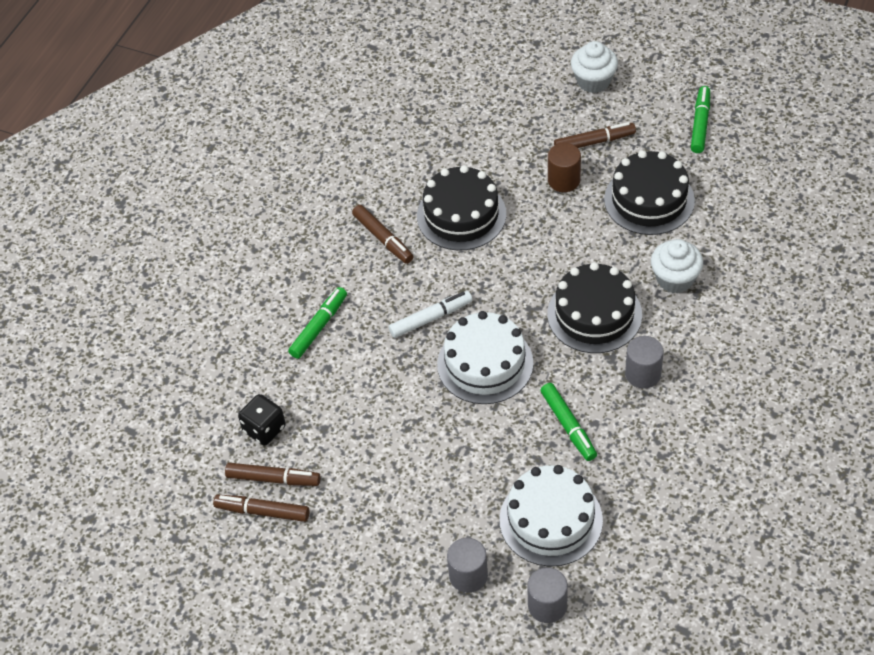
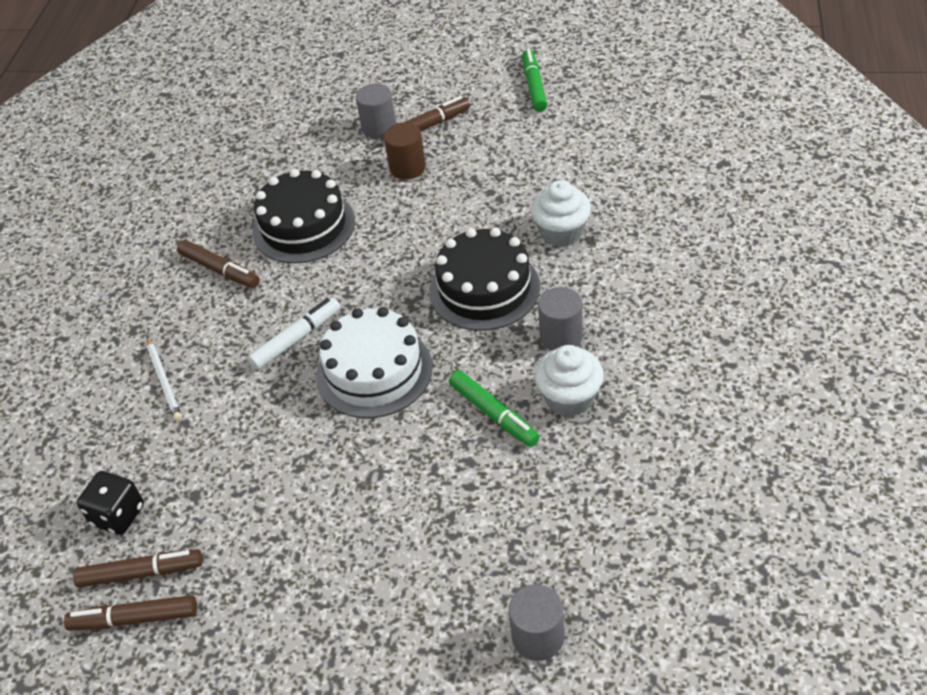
camera: 15 degrees left, 5 degrees down
(319, 327) = (164, 380): green marker -> white pencil
(468, 576) = (425, 627): grey cylinder -> grey cylinder (379, 128)
(551, 520) = (508, 528): white cake -> none
(593, 81) = (410, 73): white cupcake -> white cupcake (569, 398)
(649, 200) = (505, 165): black cake -> none

